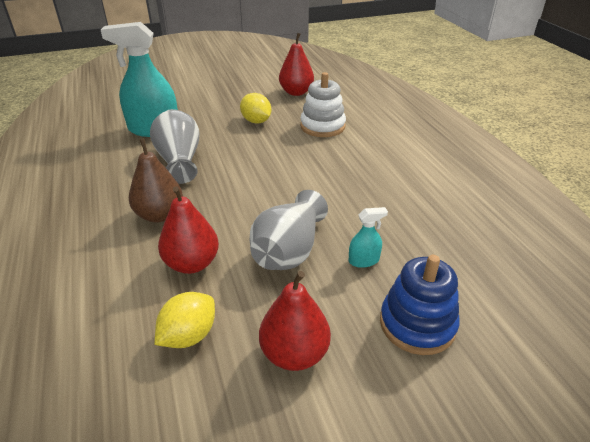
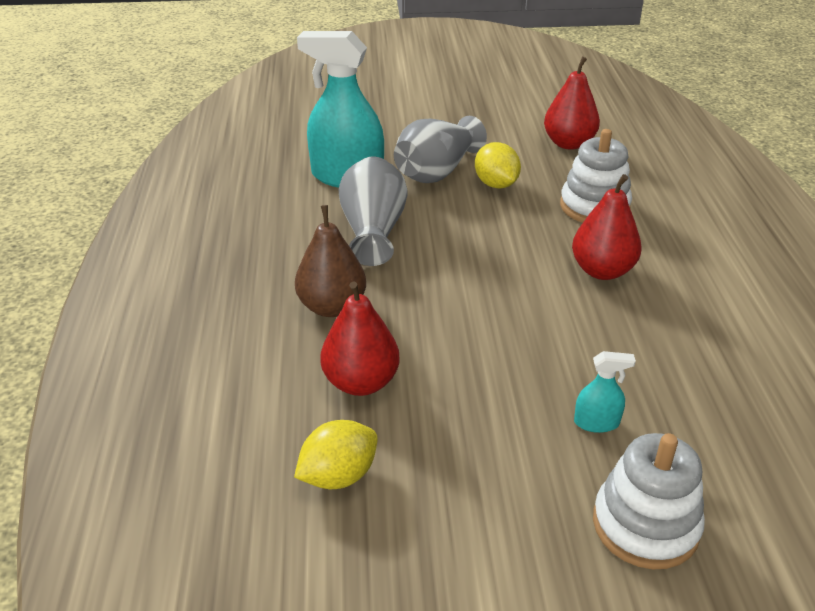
camera: 15 degrees right, 0 degrees up
(289, 251) = (494, 389): grey vase -> grey vase (437, 171)
(294, 354) = (467, 527): red pear -> red pear (602, 271)
(417, 324) = (645, 525): blue stacking toy -> white stacking toy

